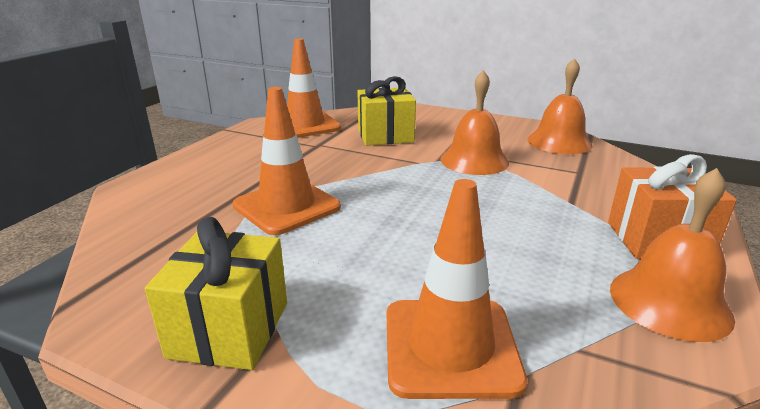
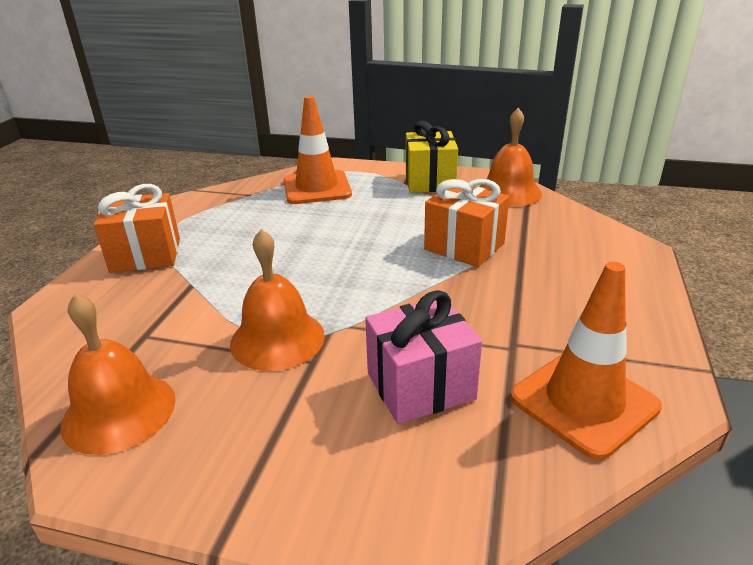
camera: 170 degrees right, 5 degrees up
(287, 206) = (464, 246): orange traffic cone -> orange gift
(385, 136) = (420, 386): yellow gift -> pink gift
(669, 302) = (183, 217): orange bell -> orange bell (509, 192)

